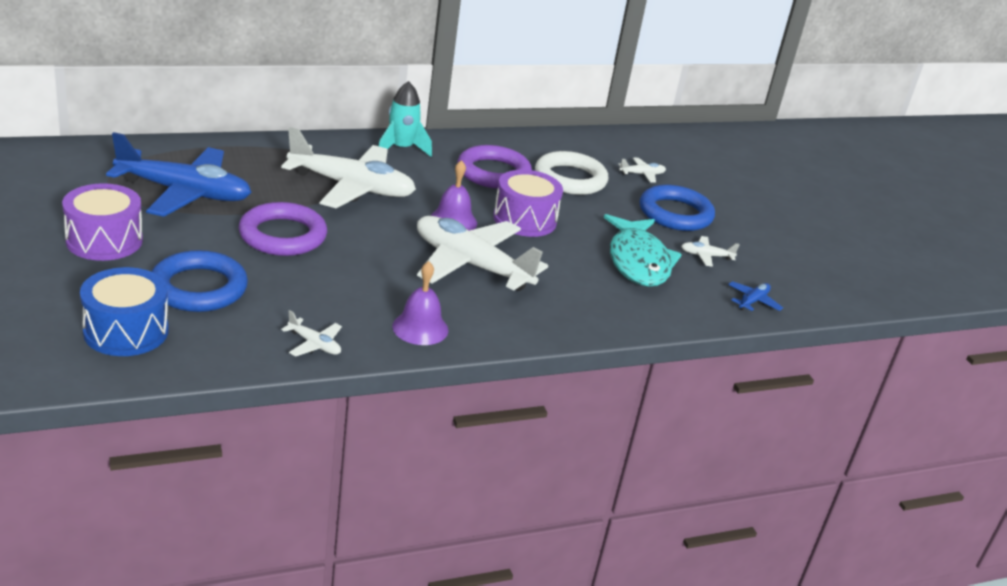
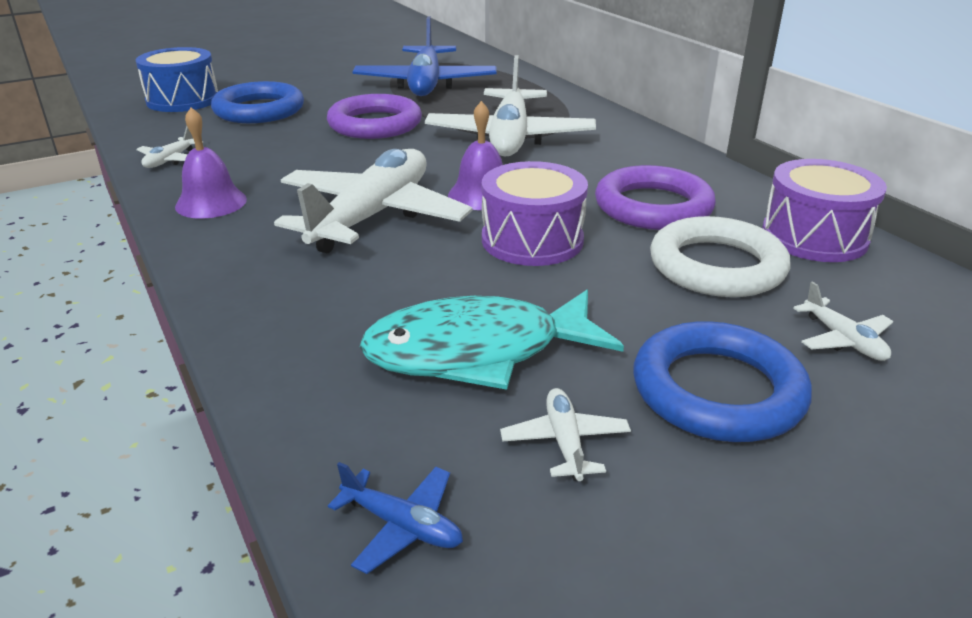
camera: 85 degrees right, 0 degrees up
(104, 240) = (322, 76): purple drum -> purple drum (814, 237)
(401, 149) = (642, 149): turquoise rocket -> none

